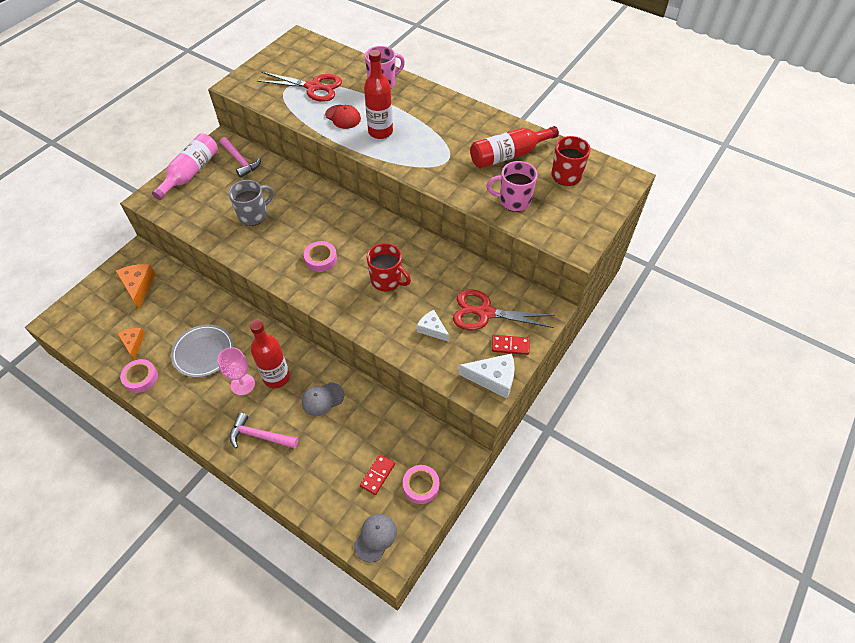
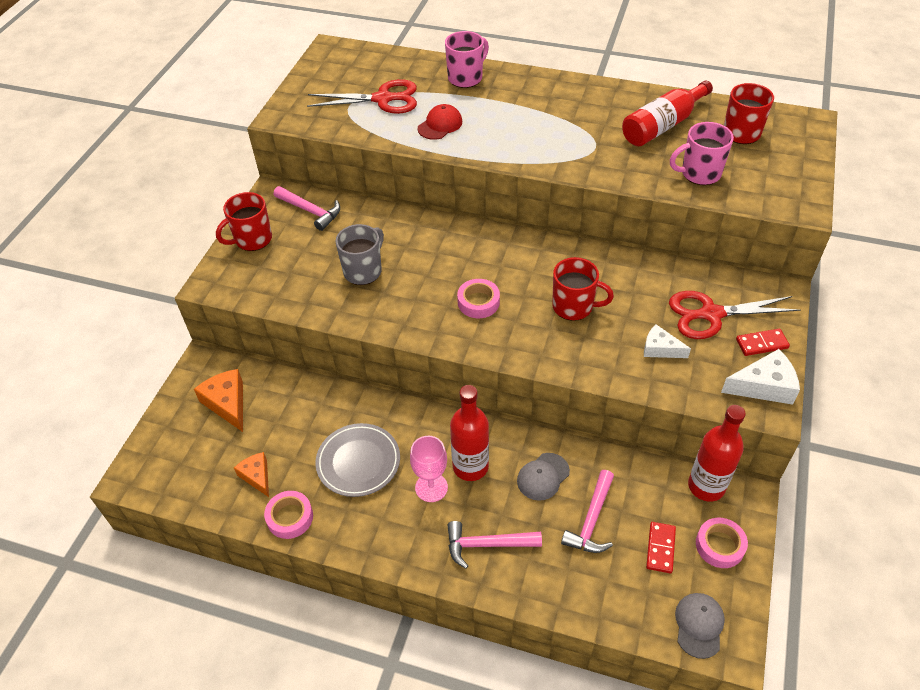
camera: 15 degrees left, 5 degrees down
(191, 173) = (252, 239): pink bottle -> red mug
(340, 440) = (591, 520): none -> pink hammer
(343, 117) = (440, 125): red cap -> red cap turned 75 degrees counterclockwise
(380, 132) = (496, 132): red bottle -> red bottle (706, 486)

